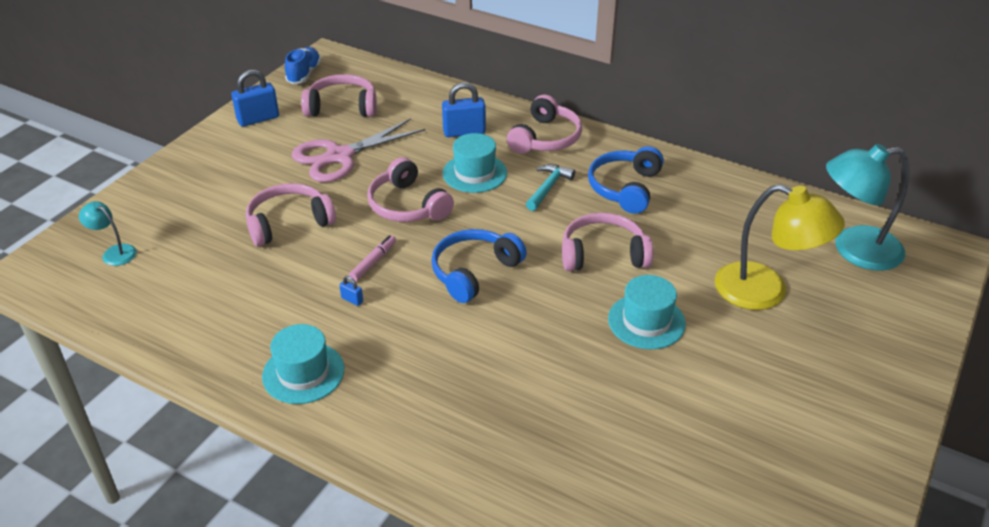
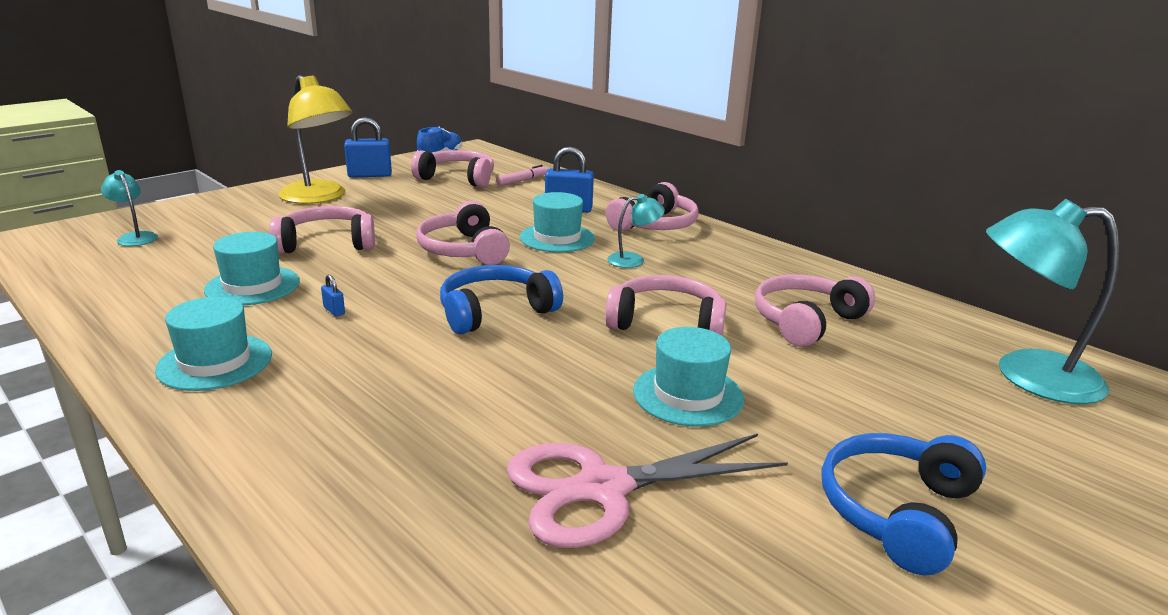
camera: 15 degrees right, 15 degrees down
(267, 288) = (252, 286): none -> turquoise hat
(339, 156) = (424, 207): pink scissors -> pink scissors (602, 489)
(373, 262) = (387, 285): pink marker -> pink marker (522, 180)
(548, 188) = (633, 260): turquoise hammer -> turquoise lamp
(625, 188) = (726, 273): blue headphones -> blue headphones (896, 511)
(699, 229) = (806, 321): none -> pink headphones
(765, 292) = (877, 395): yellow lamp -> yellow lamp (319, 197)

